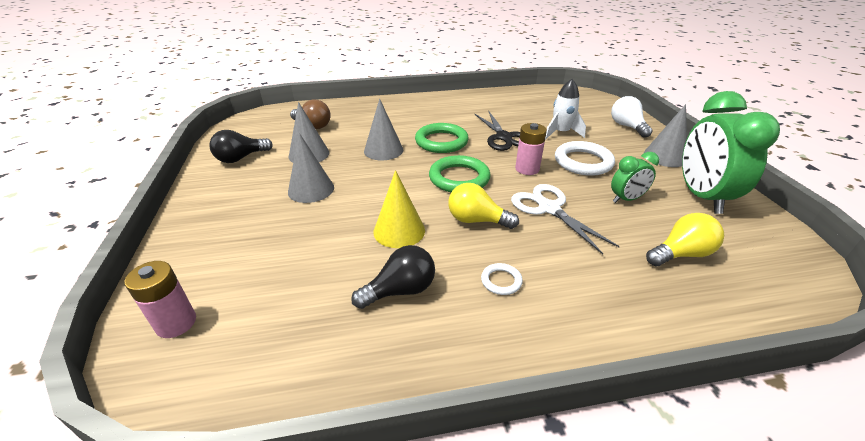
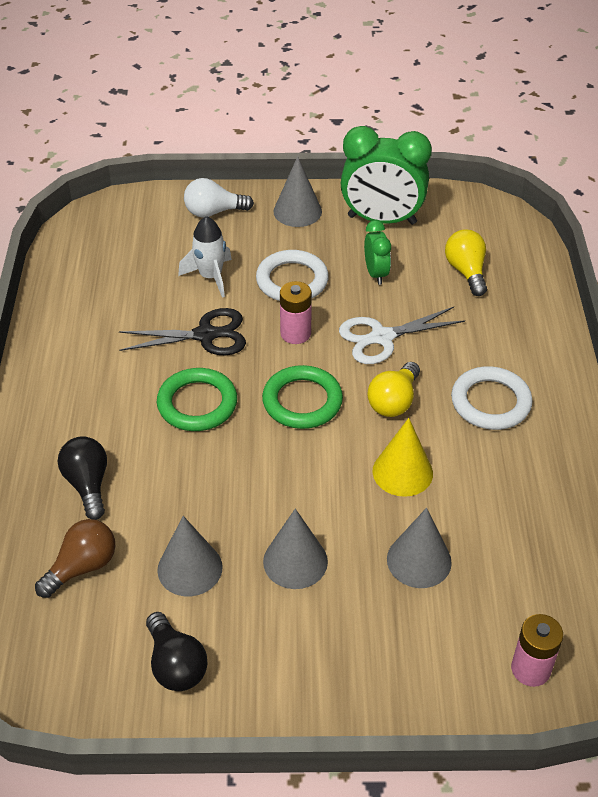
camera: 80 degrees left, 10 degrees up
(383, 150) = (204, 473): grey cone -> grey cone (419, 560)
(400, 290) = (497, 479): black light bulb -> black light bulb (88, 484)
(501, 281) = (490, 402): white ring -> white ring, size x2.02

